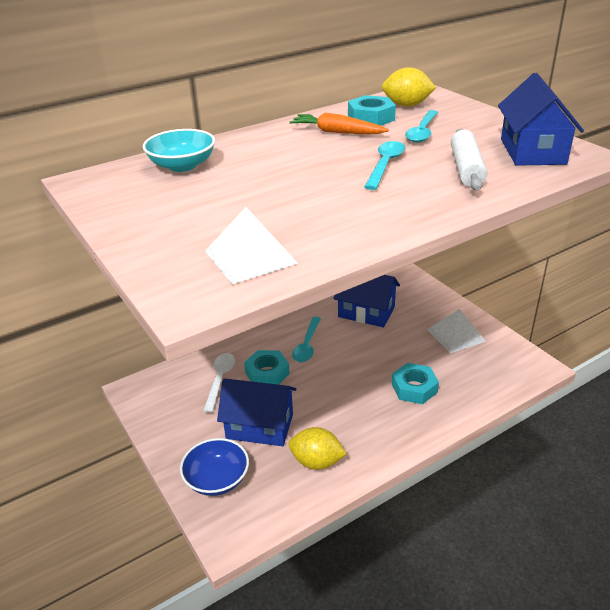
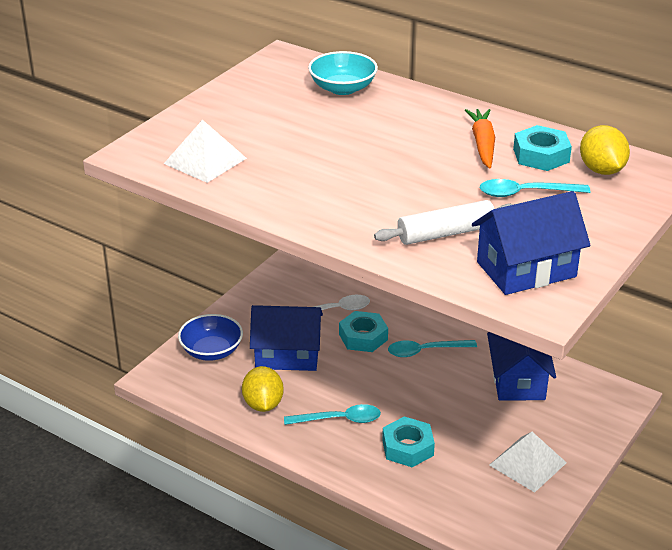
camera: 65 degrees right, 0 degrees up
(259, 426) = (287, 355): blue house -> blue house turned 75 degrees counterclockwise
(385, 165) = (419, 187): turquoise spoon -> turquoise spoon (339, 420)

